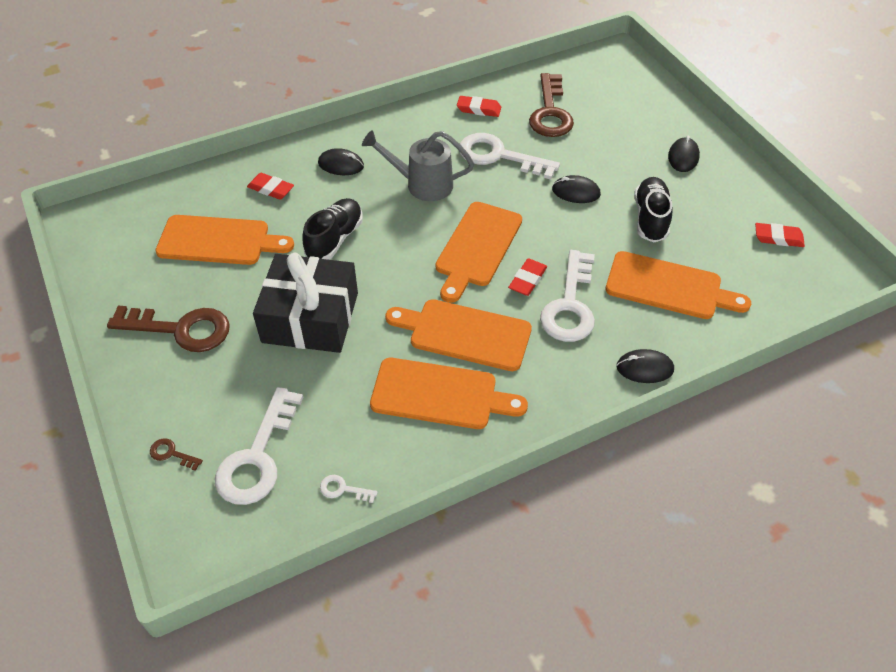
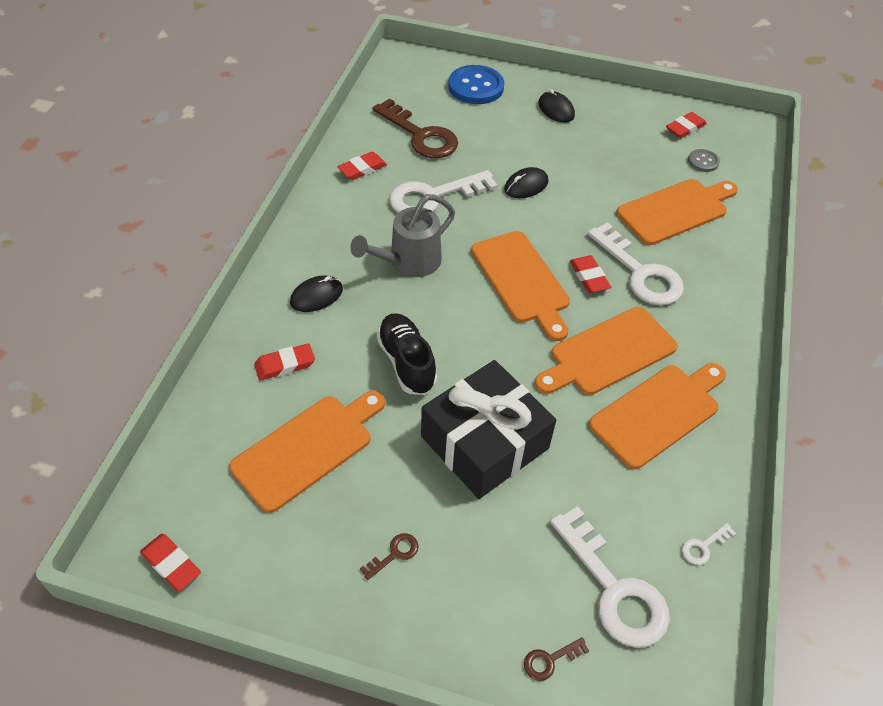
camera: 50 degrees left, 0 degrees up
(87, 241) = (171, 564): none -> red eraser
(181, 329) = (394, 554): brown key -> brown key, size x0.42
(642, 104) = (476, 87): none -> blue button
(644, 368) = (740, 278): black mouse -> none
(650, 218) = (598, 170): black shoe -> none
(753, 271) = (703, 161): none -> grey button

